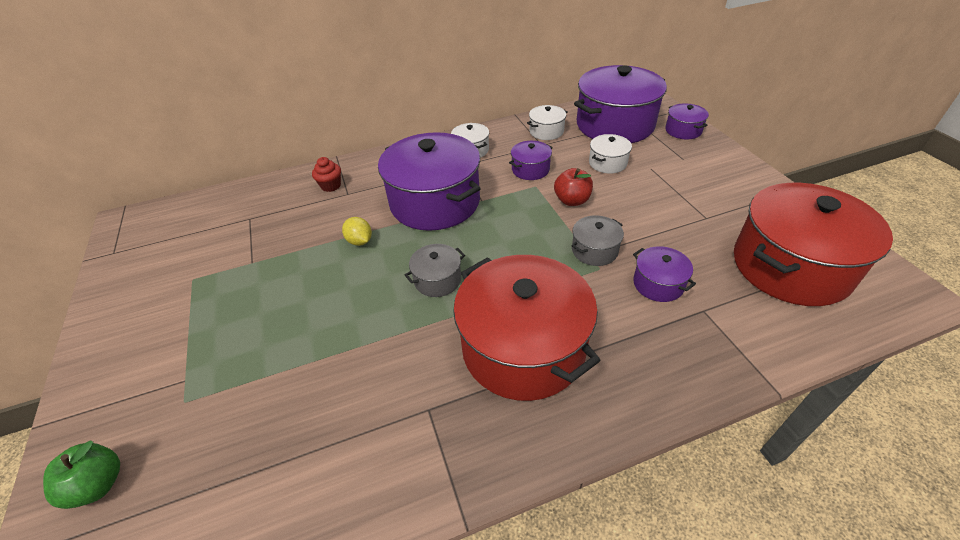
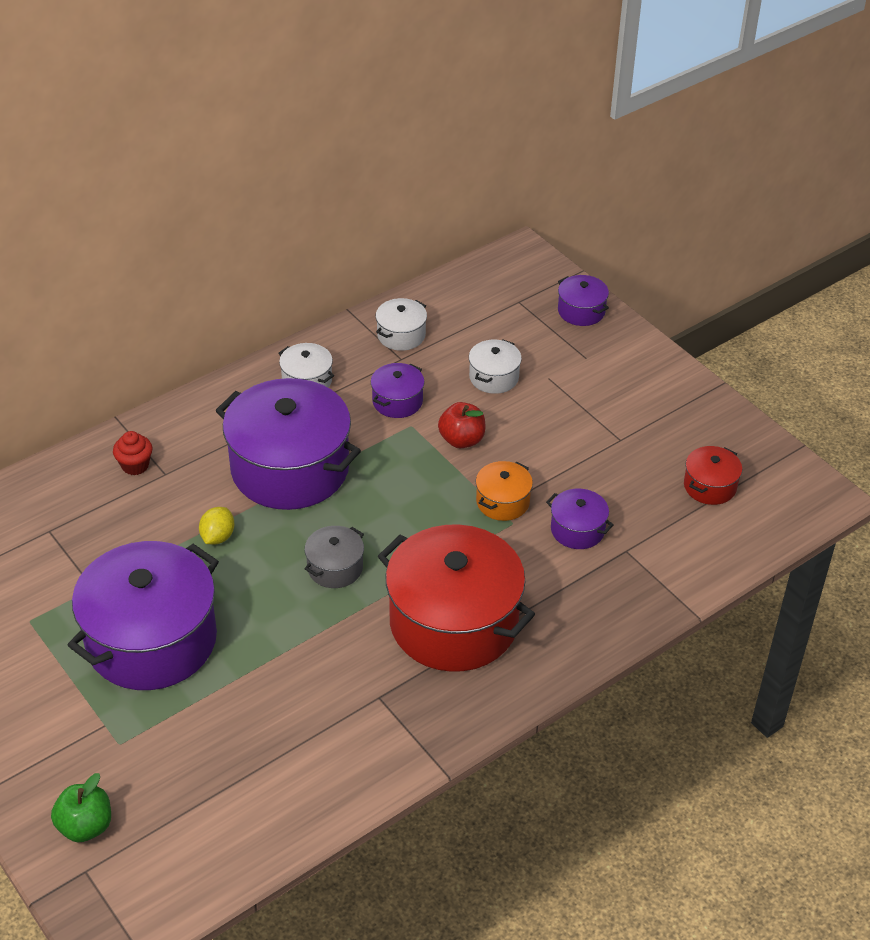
camera: 20 degrees left, 0 degrees up
(360, 241) = (217, 537): yellow lemon -> yellow lemon turned 75 degrees clockwise
(594, 250) = (502, 502): grey pot -> orange pot
(615, 125) = (491, 312): purple pot -> purple pot (151, 640)
(790, 266) = (710, 486): red pot -> red pot, size x0.45

